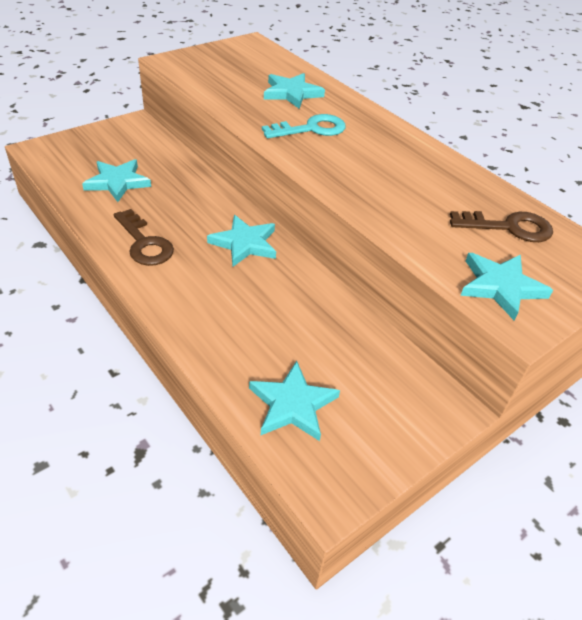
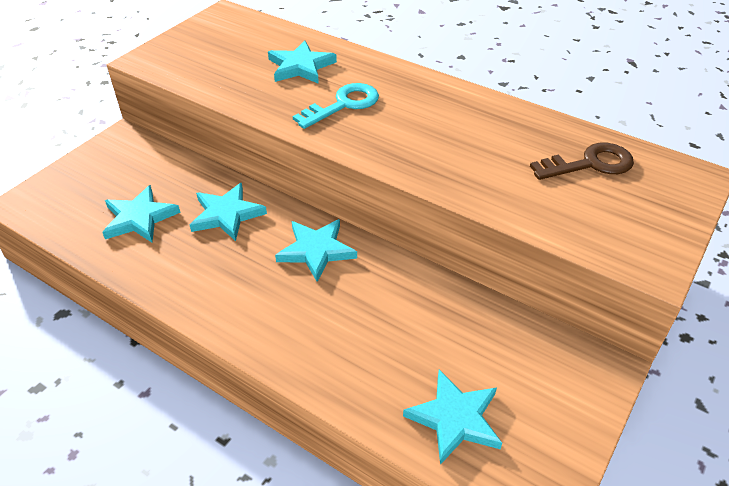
camera: 15 degrees left, 0 degrees up
(144, 243) = (207, 283): brown key -> none
(500, 286) = (615, 232): turquoise star -> turquoise star (226, 214)

